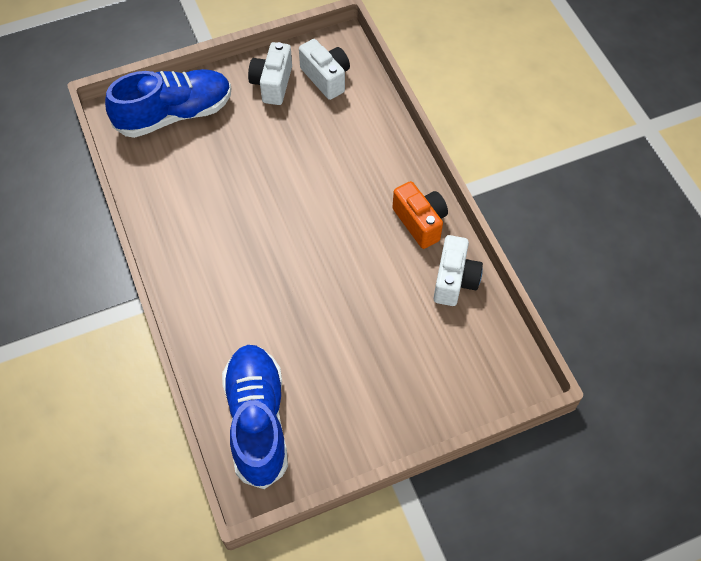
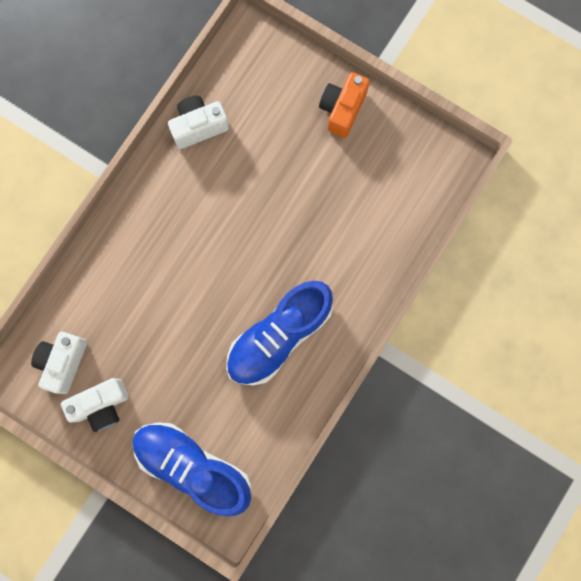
camera: 125 degrees left, 20 degrees up
(257, 420) = (409, 190): blue shoe -> blue shoe (279, 336)
(420, 222) = (163, 184): orange camera -> orange camera (342, 109)

